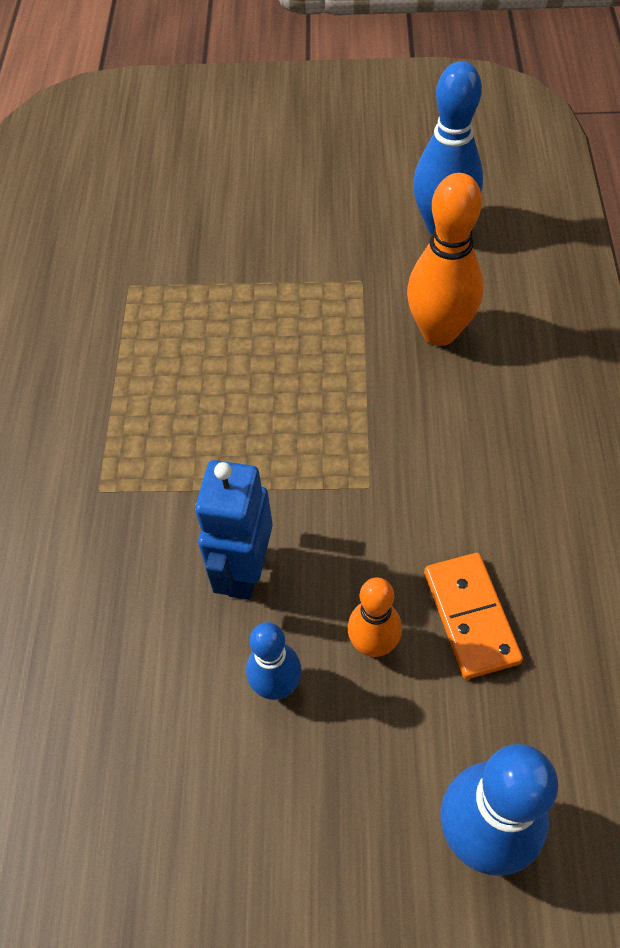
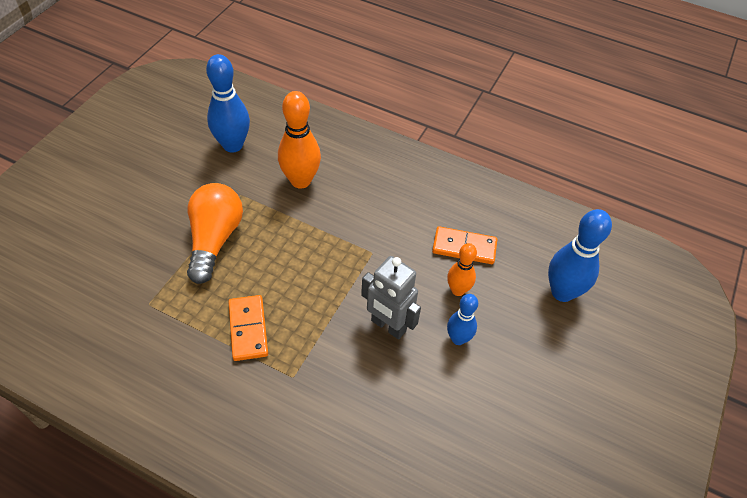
camera: 70 degrees left, 5 degrees down
(147, 403) = (248, 329): none -> orange domino
(244, 571) = (388, 326): blue robot -> grey robot
(266, 294) = (214, 239): none -> orange light bulb

